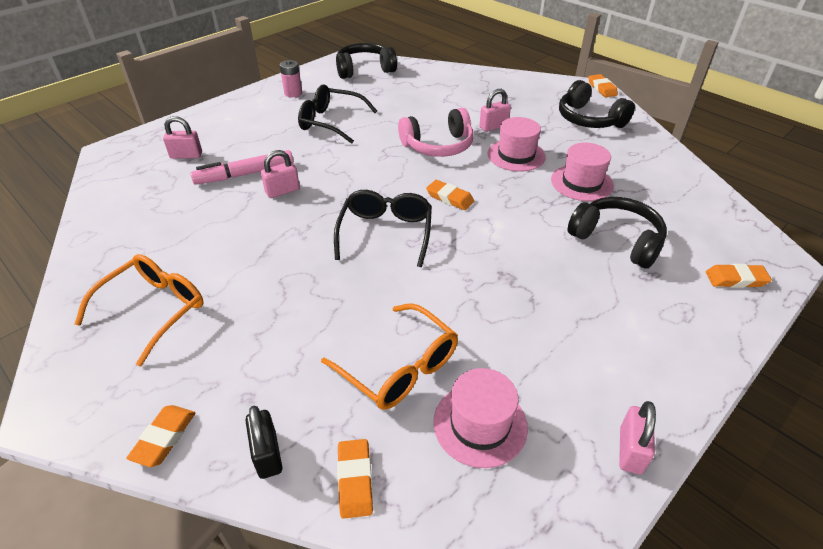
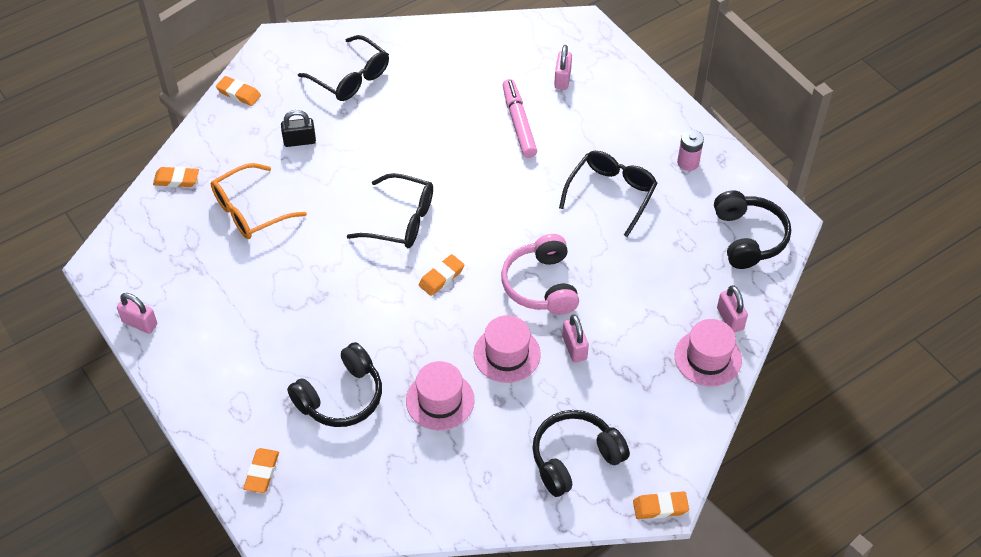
camera: 100 degrees right, 10 degrees up
(154, 309) = (351, 78): orange glasses -> black glasses
(267, 454) = (209, 140): black padlock -> black padlock (299, 141)
(282, 191) = (484, 150): pink padlock -> pink padlock (730, 319)
(480, 424) = (189, 247): pink hat -> pink hat (708, 358)

